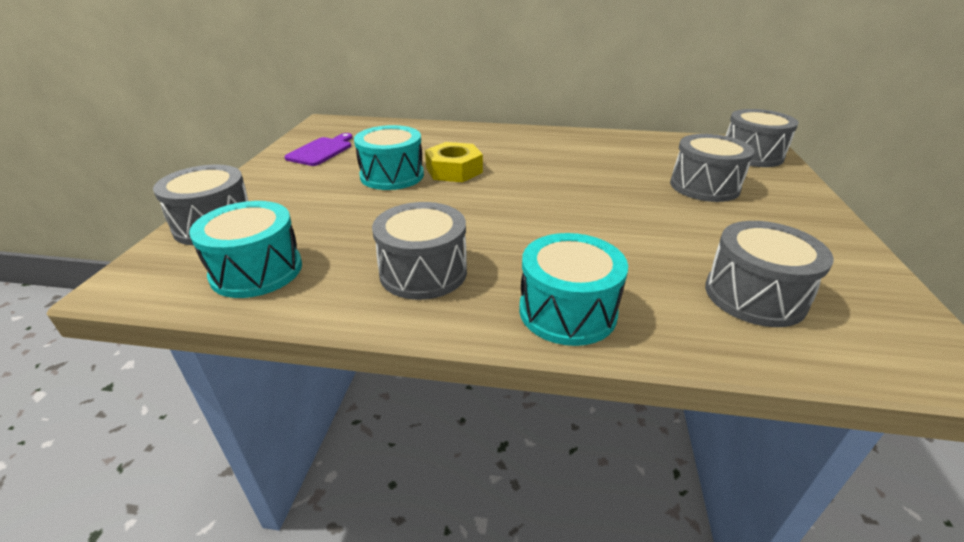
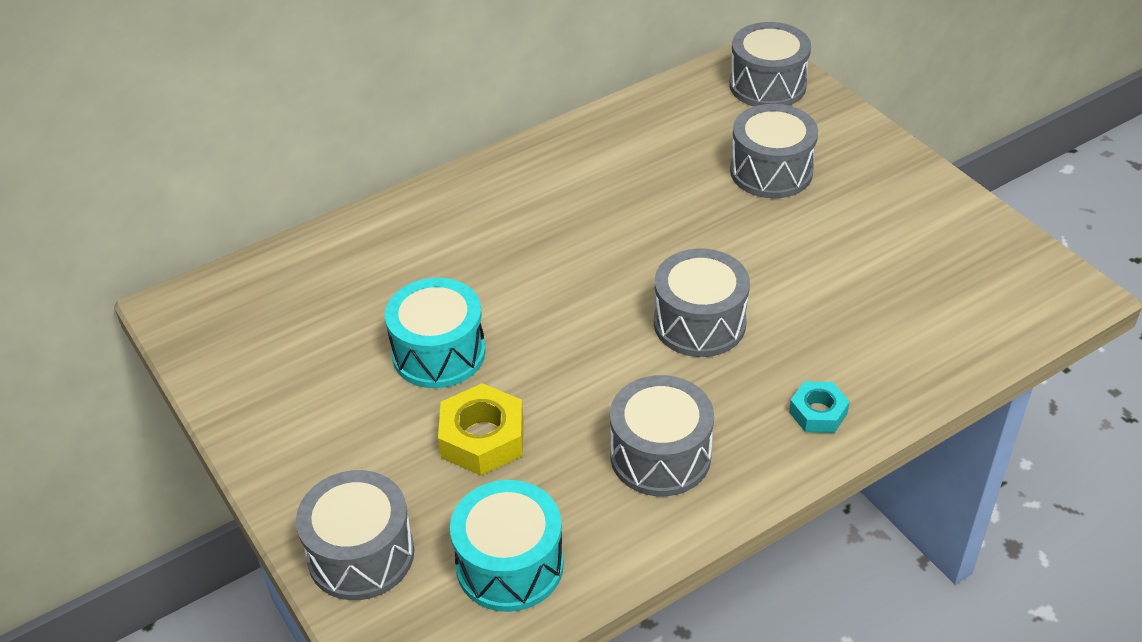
camera: 40 degrees left, 10 degrees up
(321, 151) = (276, 367): purple cutting board -> none
(454, 170) = (496, 299): yellow nut -> yellow nut (482, 438)
(567, 311) = (818, 413): turquoise drum -> turquoise nut
(754, 295) = (924, 302): grey drum -> grey drum (699, 323)

